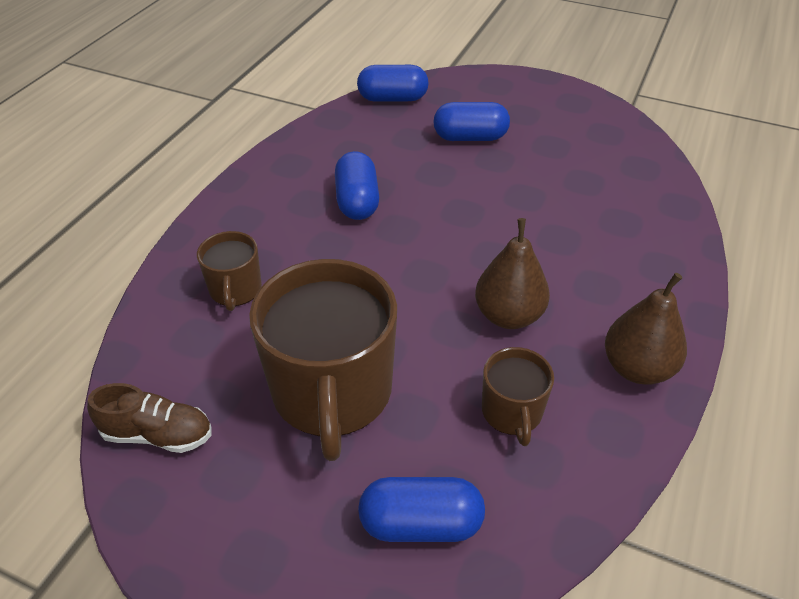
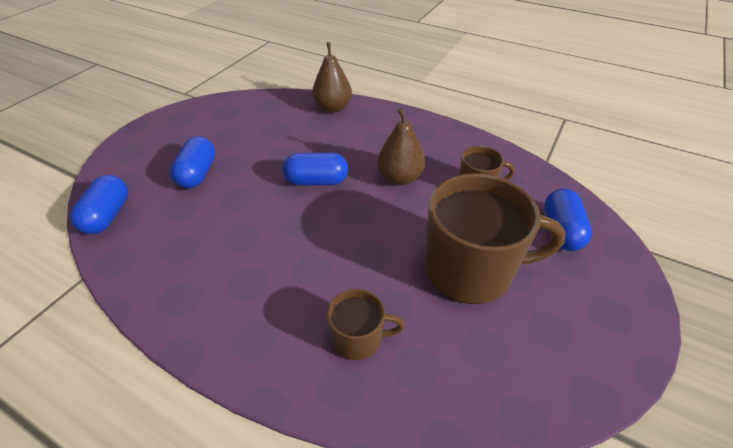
camera: 85 degrees left, 0 degrees up
(158, 434) = (526, 387): brown shoe -> none
(357, 201) = (257, 248): blue capsule -> blue capsule (317, 181)
(637, 368) = (441, 137): brown pear -> brown pear (333, 108)

